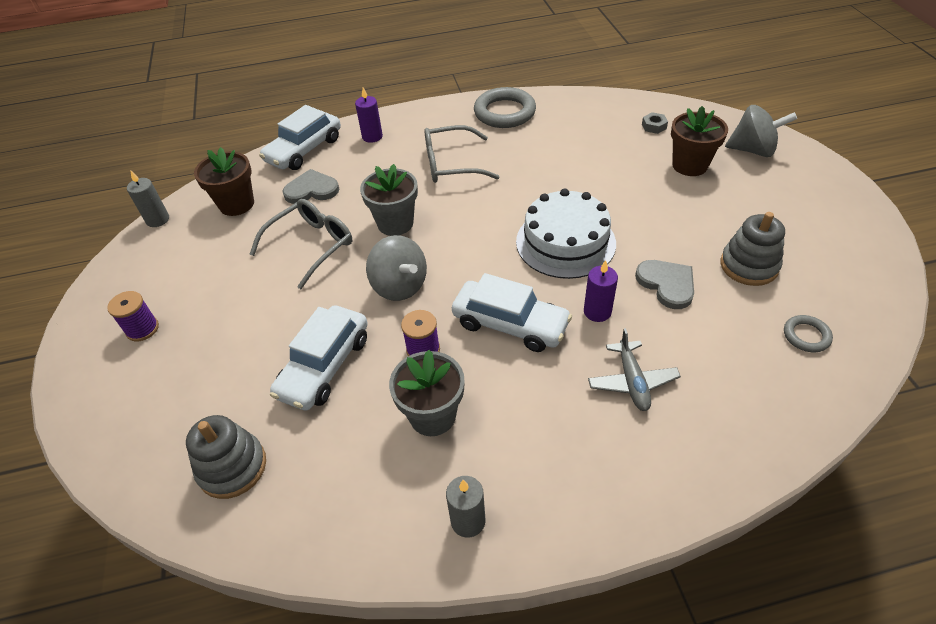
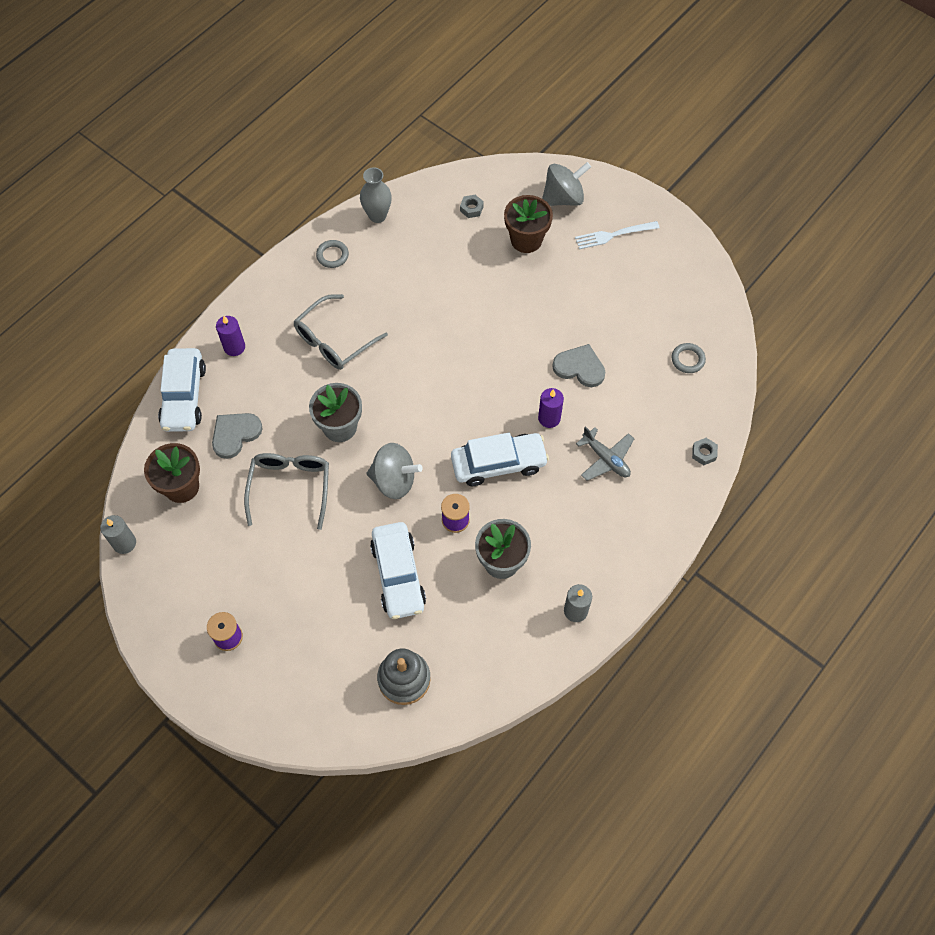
camera: 40 degrees left, 15 degrees up
(504, 112) = (332, 255): grey ring -> grey ring, size x0.51
(565, 102) = (377, 216): none -> grey vase
(565, 242) = (485, 370): white cake -> none
(749, 266) = (623, 319): grey stacking toy -> none
(764, 442) = (704, 453): none -> grey nut
(787, 195) = (613, 235): none -> white fork

